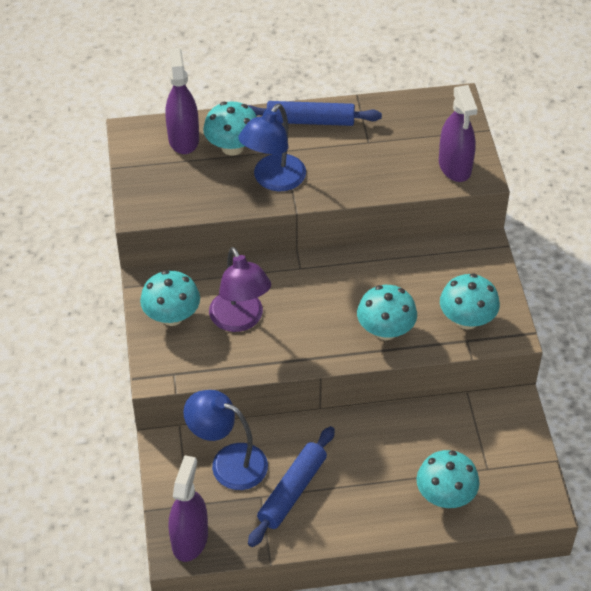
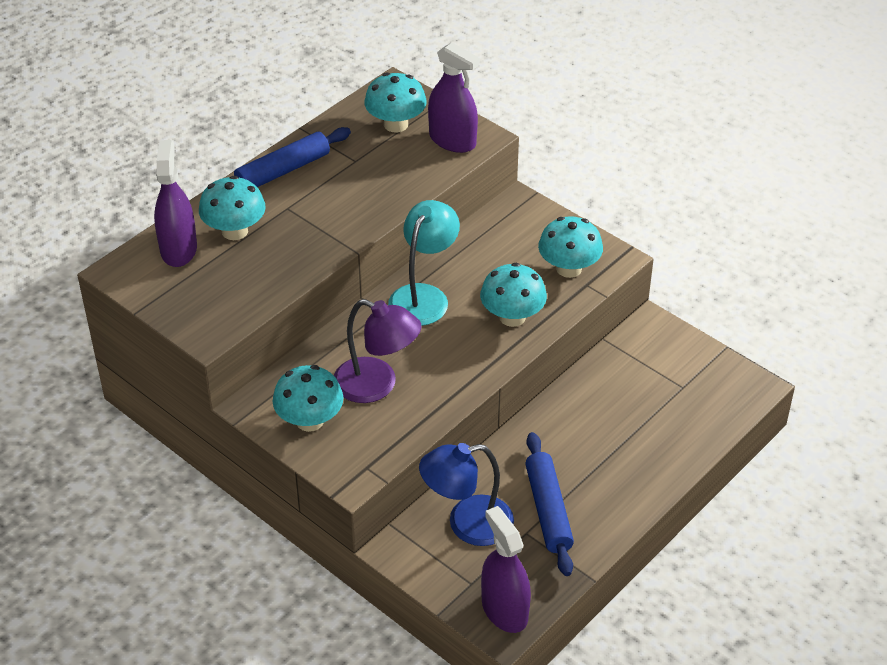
camera: 40 degrees left, 5 degrees down
(183, 139) = (178, 249): purple spray bottle -> purple spray bottle turned 45 degrees clockwise
(273, 180) = (305, 238): blue lamp -> none
(340, 275) = (424, 296): none -> turquoise lamp
(445, 496) = (674, 429): turquoise mushroom -> turquoise mushroom (396, 124)

